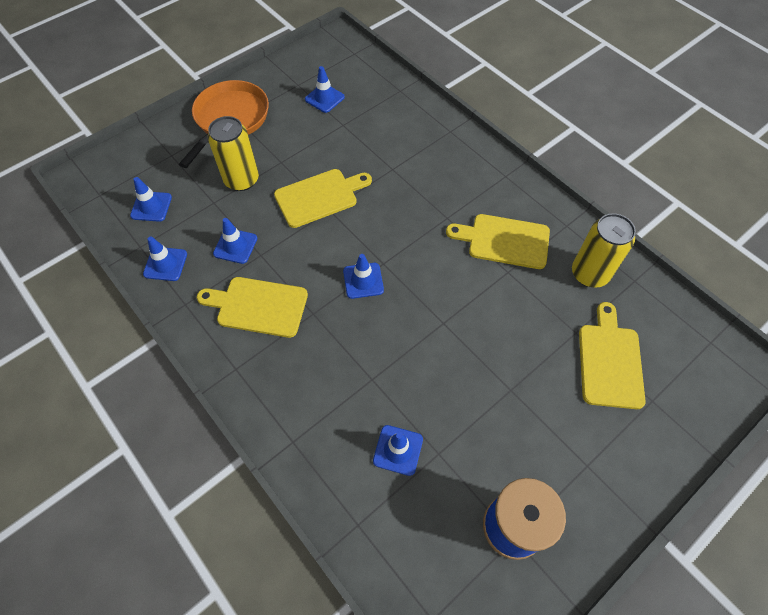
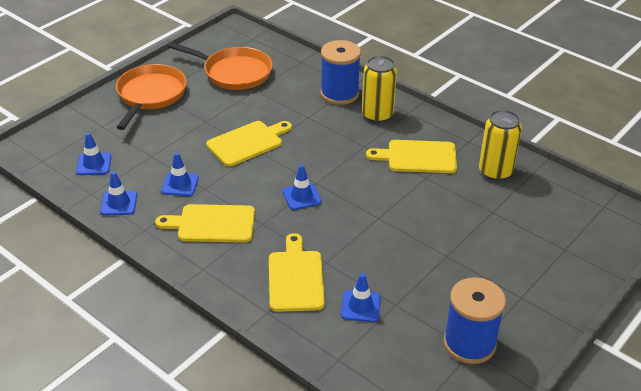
camera: 10 degrees left, 20 degrees down
(241, 180) = (173, 137): yellow can -> yellow can (377, 115)
(324, 98) = (234, 73): blue traffic cone -> orange pan
(433, 140) = (339, 94): none -> blue spool
(609, 361) = (524, 228): yellow cutting board -> yellow cutting board (295, 278)

